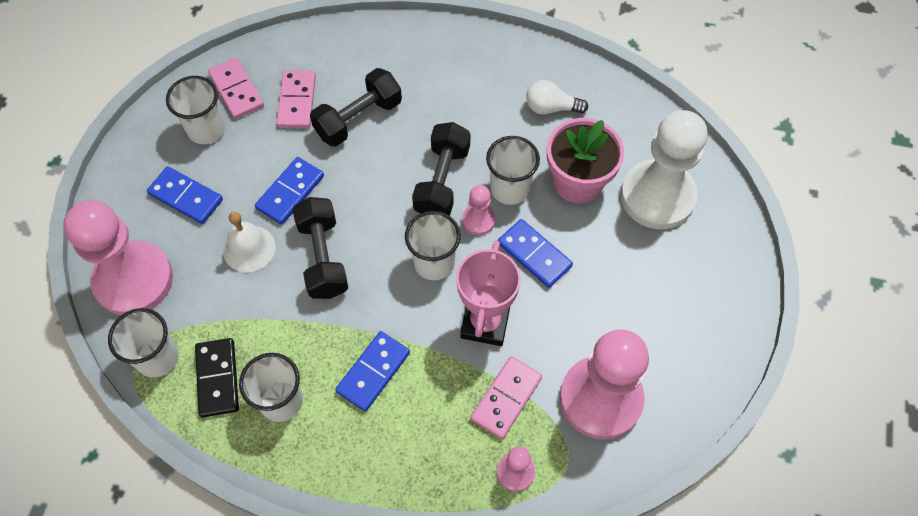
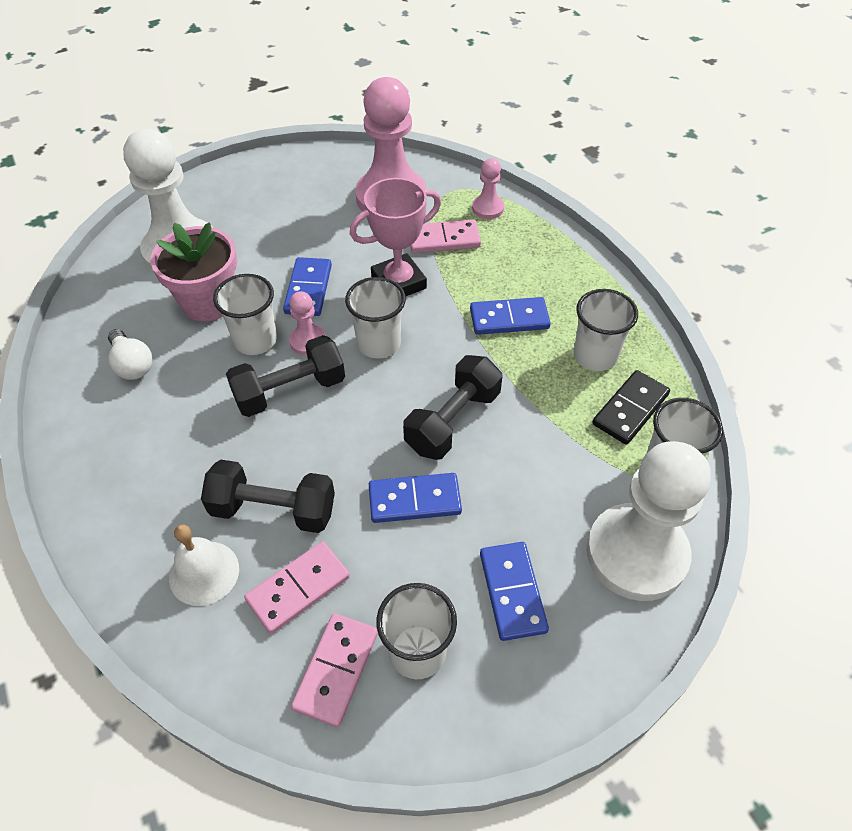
camera: 130 degrees left, 10 degrees down
(133, 280) = (636, 553): pink pawn -> white pawn
(249, 248) = (504, 484): white bell -> white bell (204, 573)

